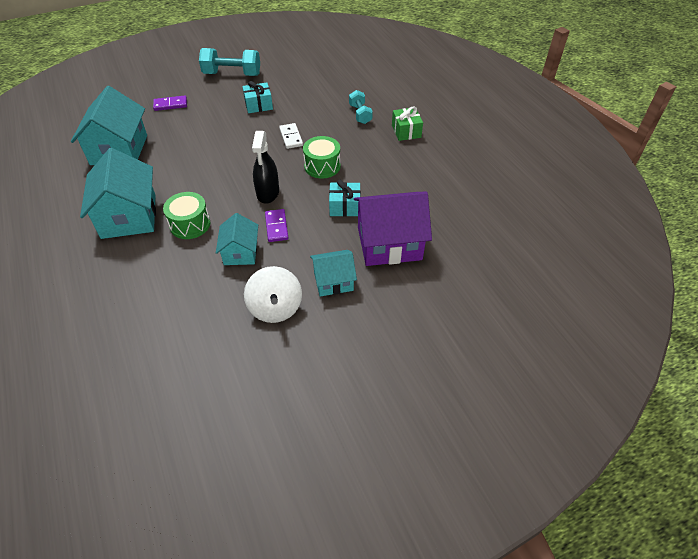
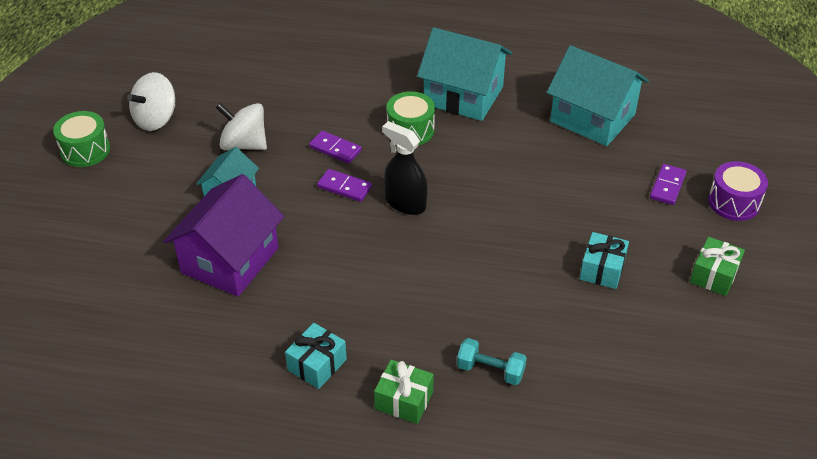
camera: 125 degrees right, 5 degrees down
(168, 82) = (734, 202): none -> purple drum
(232, 74) = (714, 275): turquoise dumbbell -> green gift
(240, 252) = (335, 149): turquoise house -> purple domino
(290, 393) = (156, 119): none -> white spinning top
(291, 137) = (496, 269): white domino -> none
(322, 166) = (409, 270): green drum -> green drum (85, 150)
(345, 207) = (320, 254): turquoise gift -> turquoise gift (317, 364)

